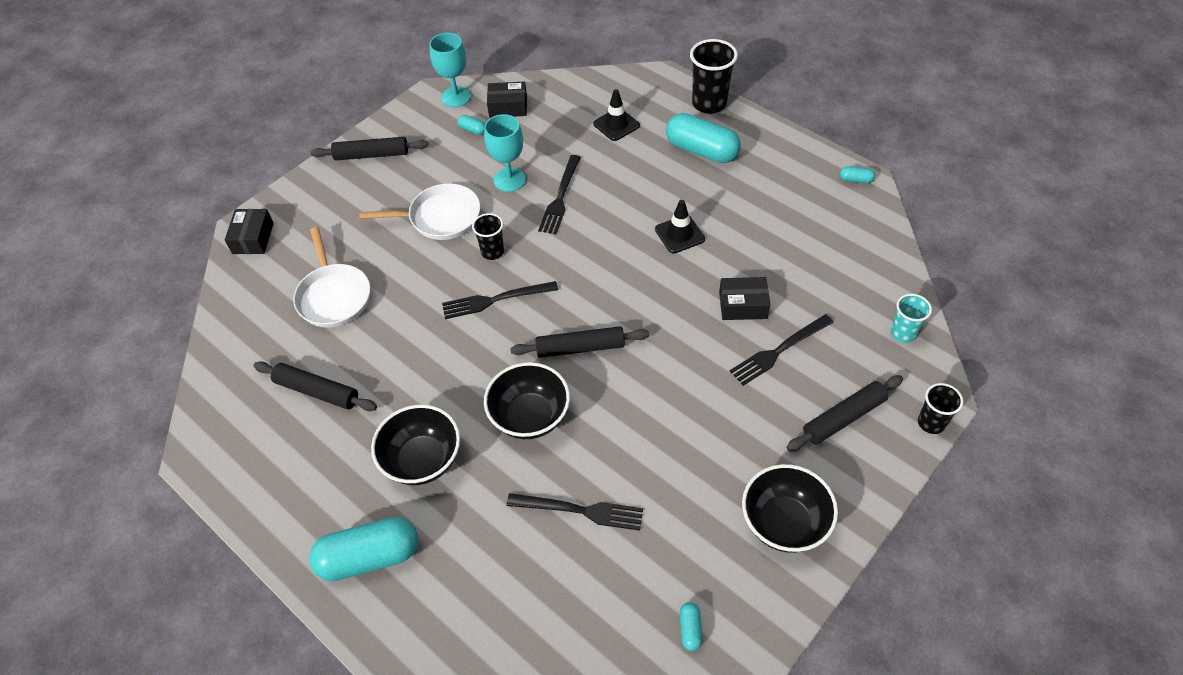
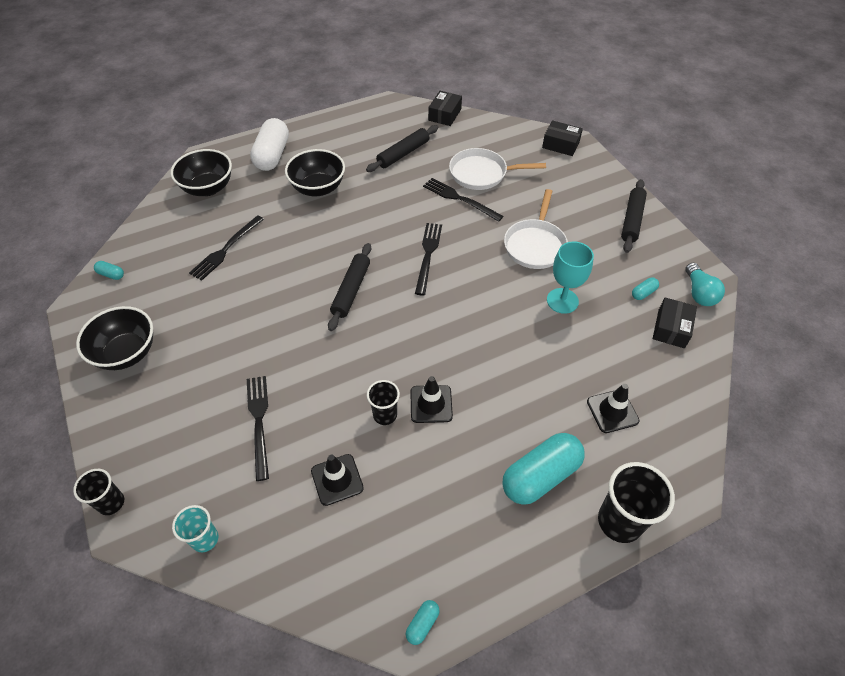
camera: 110 degrees right, 0 degrees up
(369, 557) = (272, 155): turquoise capsule -> white capsule
(456, 97) = (699, 293): turquoise goblet -> turquoise light bulb
(492, 252) = (479, 266): black cup -> black cup (385, 415)
(530, 417) = (312, 245): black bowl -> black bowl (208, 188)
(560, 197) = (523, 330): black fork -> black fork (460, 199)
(743, 305) = (321, 417): black box -> black box (444, 115)
(791, 269) = (337, 479): none -> black traffic cone
(844, 418) = (167, 436): black rolling pin -> none

